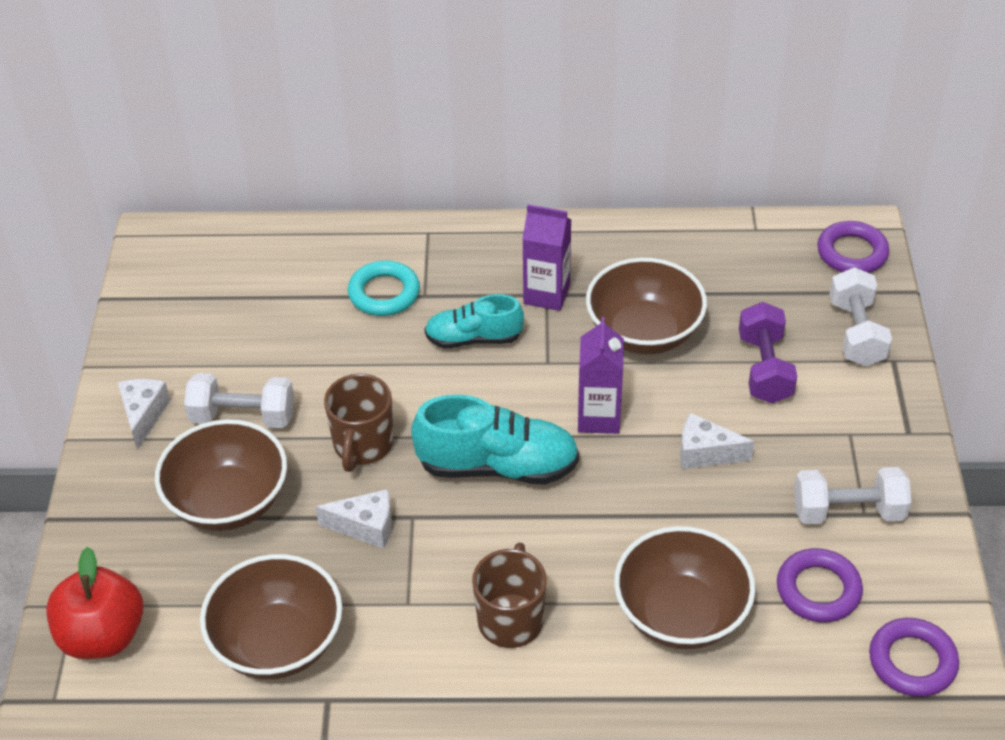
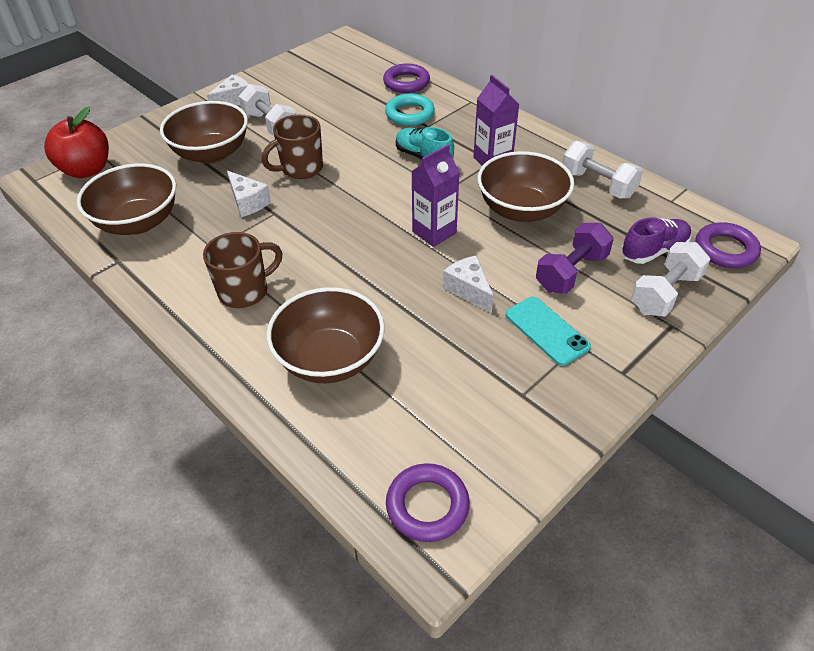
camera: 45 degrees right, 0 degrees up
(497, 466) = (347, 219): turquoise shoe -> none
(801, 295) = (654, 251): none -> purple shoe
(813, 441) = (546, 331): none -> turquoise phone
(818, 590) = (428, 412): purple ring -> purple ring (406, 82)
(848, 511) = (513, 385): white dumbbell -> white dumbbell (597, 184)

